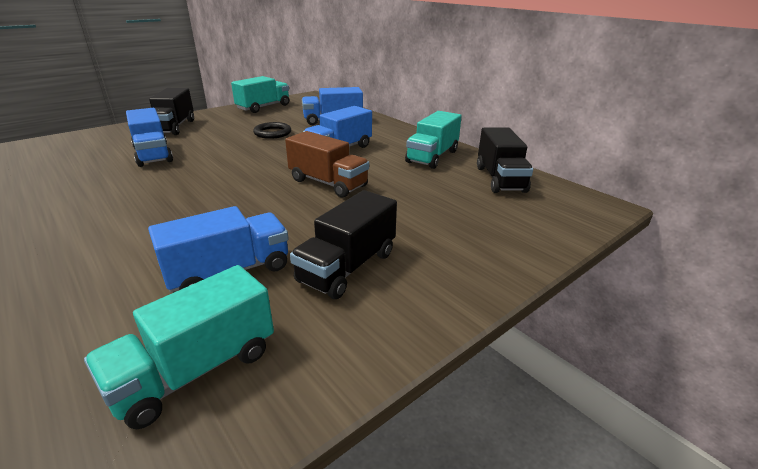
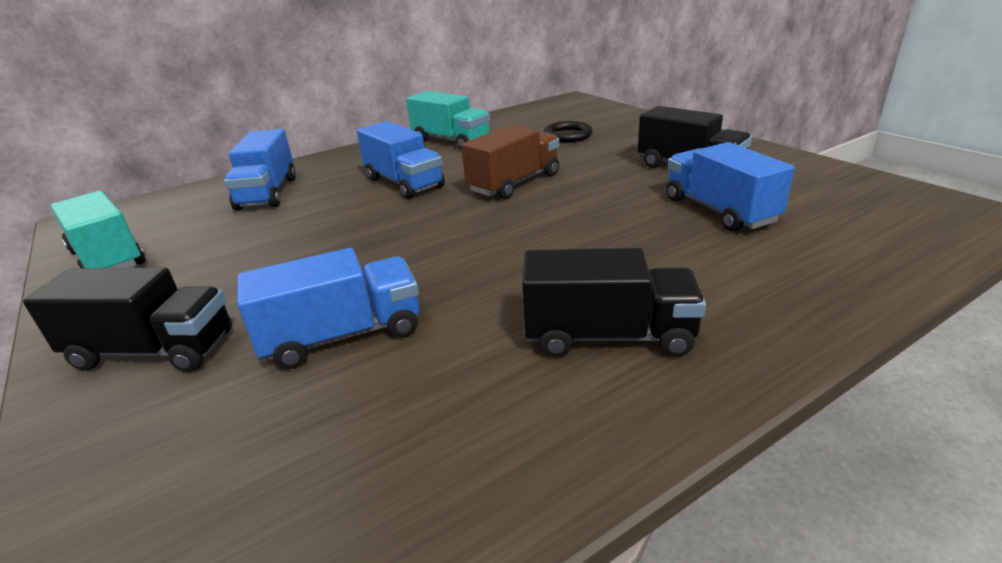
camera: 80 degrees left, 0 degrees up
(196, 370) = (848, 205): turquoise truck -> none
(272, 133) = (295, 232): black ring -> black ring (567, 135)
(500, 179) = (517, 120): black truck -> black truck (608, 336)

